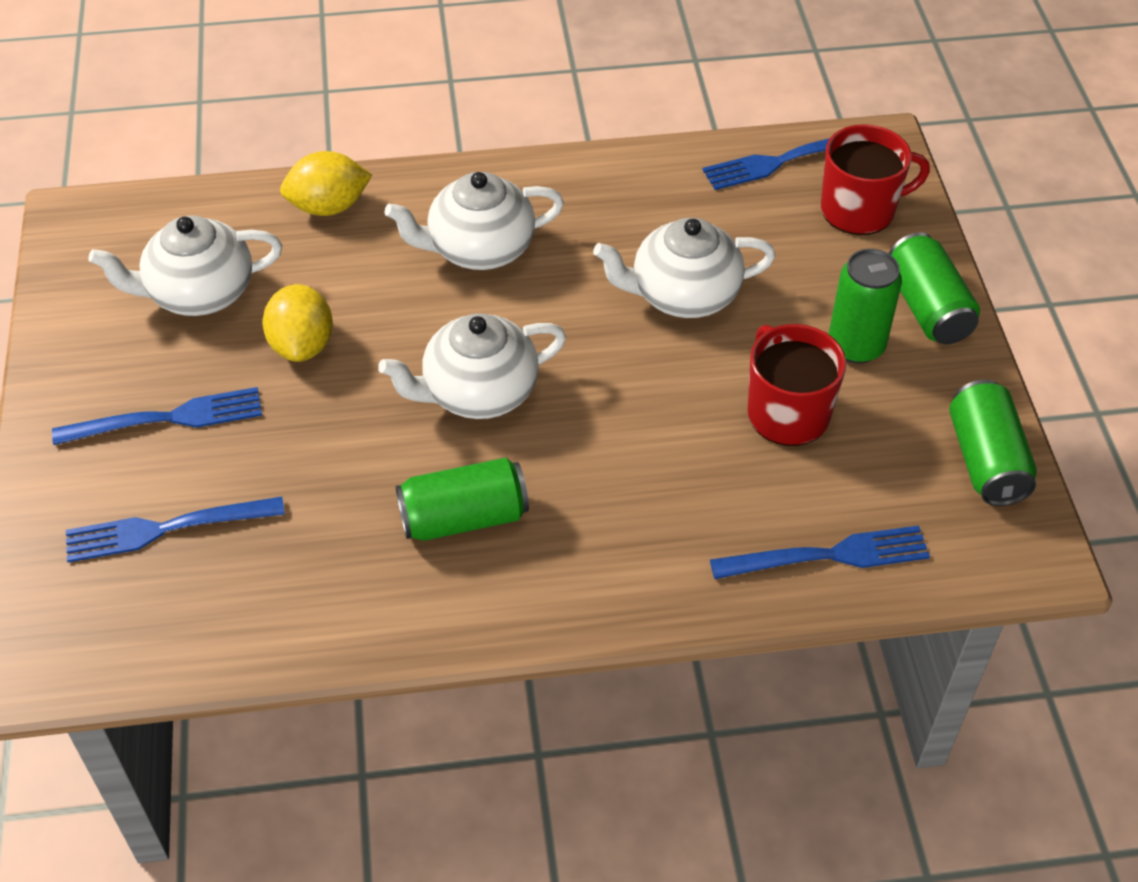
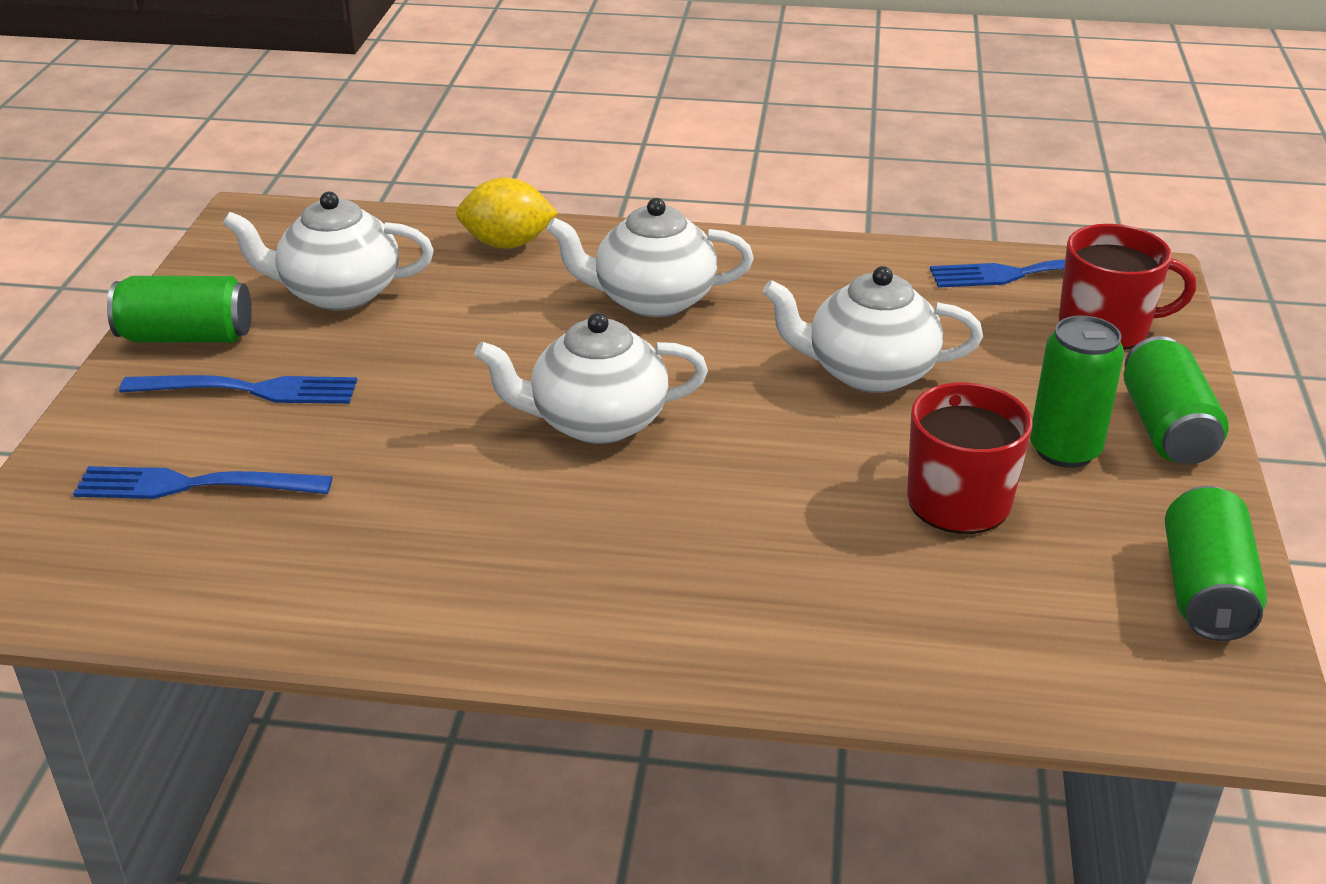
camera: 15 degrees right, 15 degrees down
(302, 345) = (423, 351): yellow lemon -> none
(464, 518) = (527, 534): green can -> green can (187, 336)
(829, 555) = (966, 653): blue fork -> none

